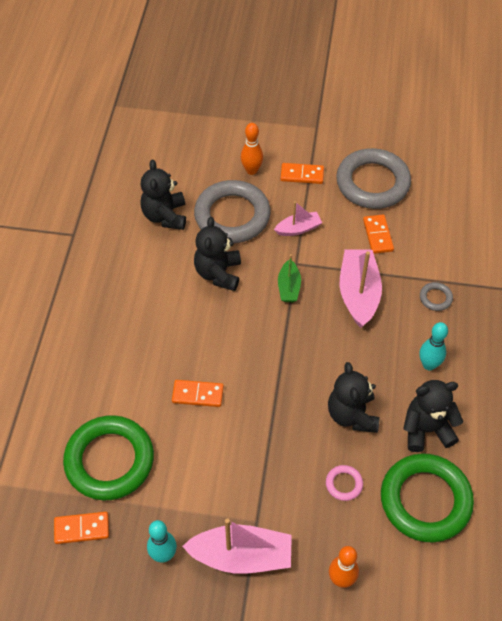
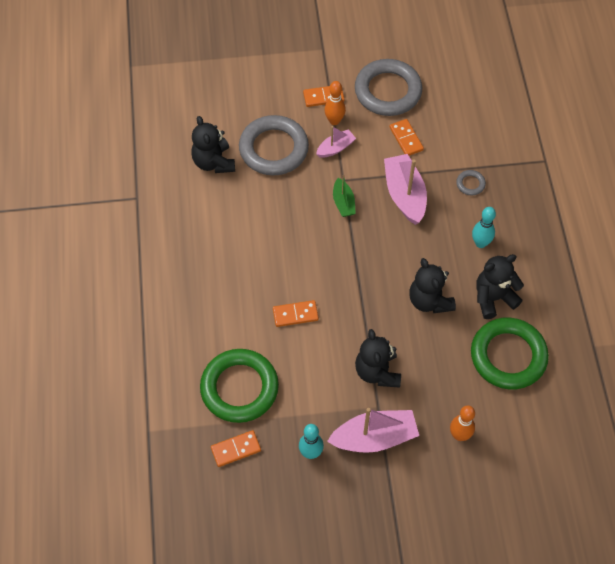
camera: 15 degrees left, 5 degrees up
(218, 273) = (278, 204): black teddy bear -> black teddy bear (377, 372)
(251, 170) = (277, 102): orange bowling pin -> orange bowling pin (334, 121)
(344, 484) = (439, 359): pink ring -> none

